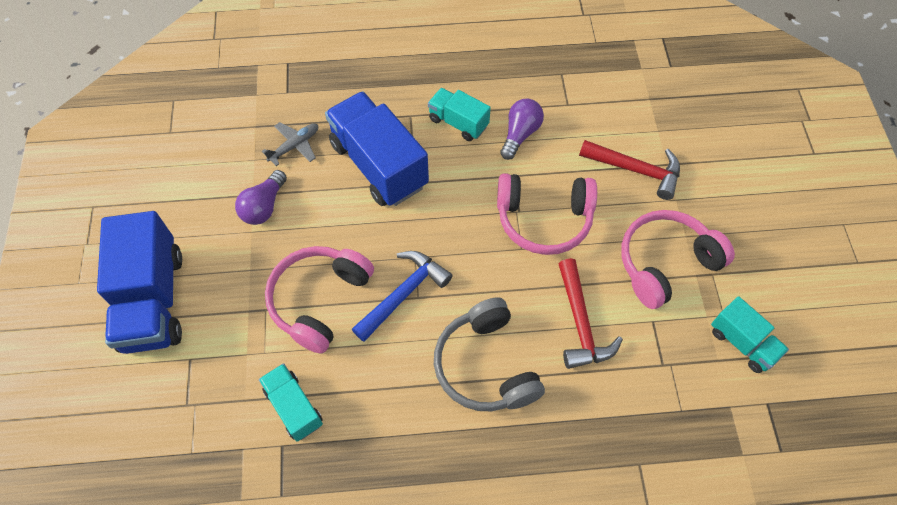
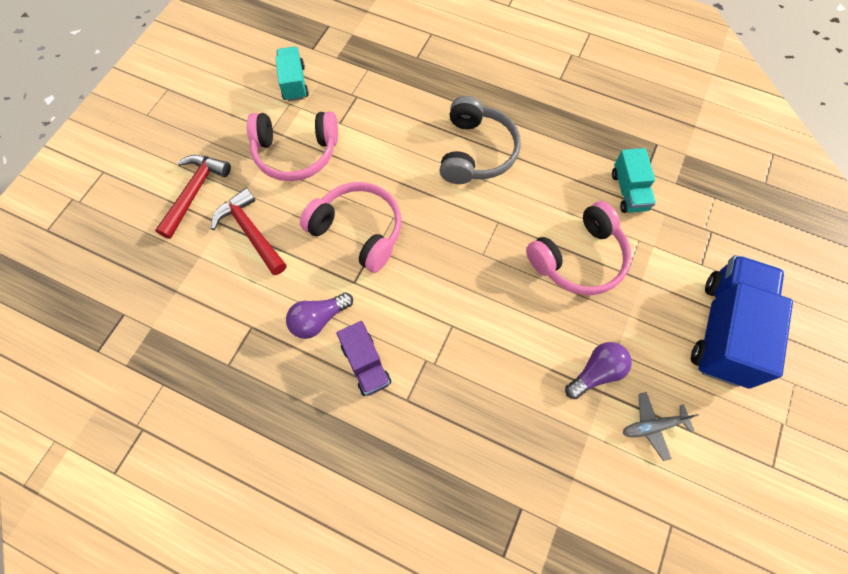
camera: 150 degrees left, 5 degrees up
(295, 146) = (540, 428): grey plane -> grey plane (653, 426)
(379, 165) = (467, 359): blue truck -> none
(404, 294) = (507, 230): blue hammer -> none
(458, 122) = (366, 364): turquoise truck -> purple truck
(580, 323) = (390, 145): red hammer -> red hammer (195, 192)

